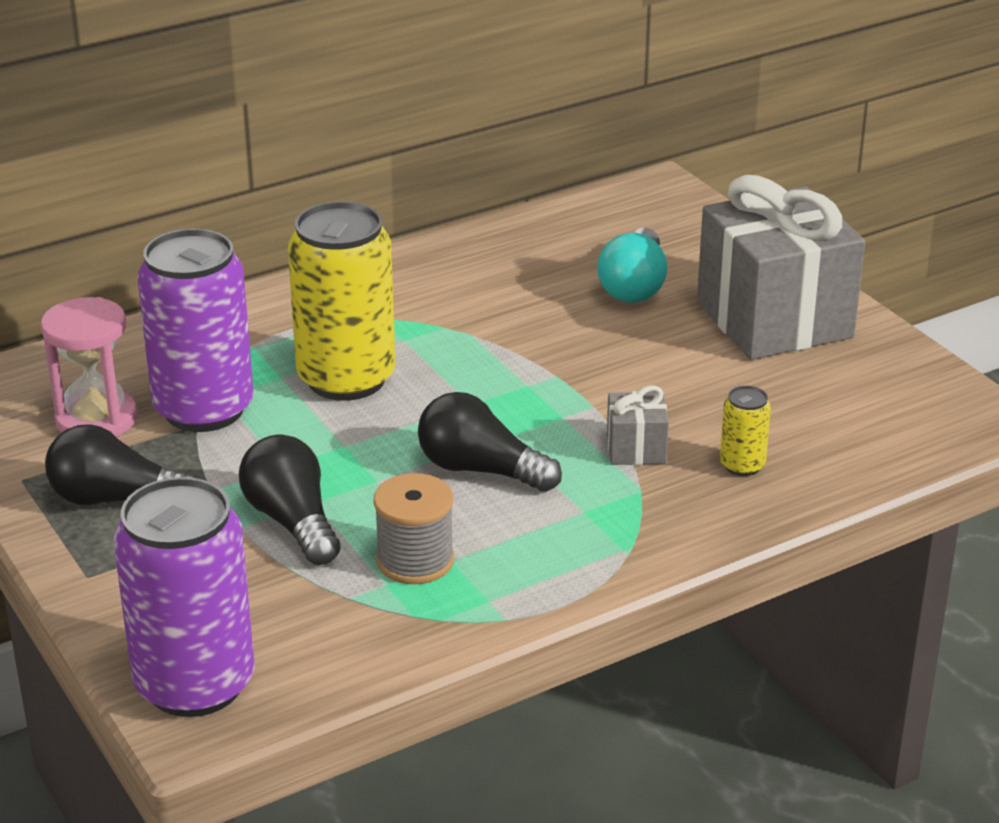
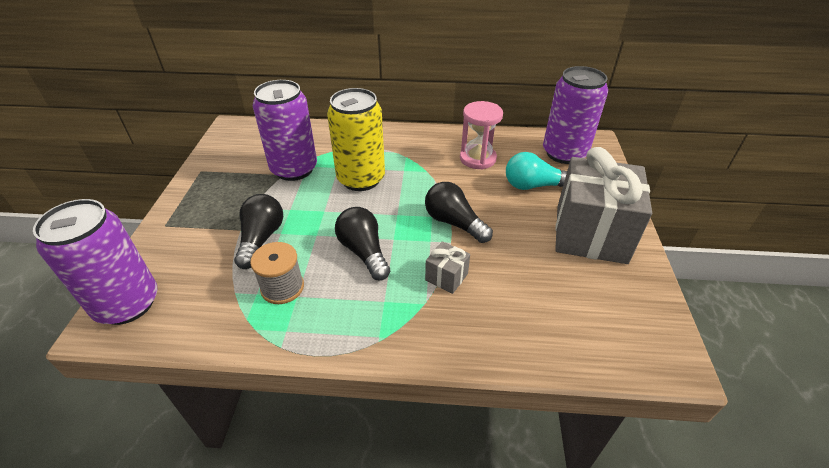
camera: 35 degrees right, 10 degrees up
(96, 419) = (254, 157): pink hourglass -> pink hourglass (477, 158)
(116, 499) = (217, 195): black light bulb -> black light bulb (454, 223)
(633, 222) = (564, 153): none -> purple can
(634, 286) = (533, 186): turquoise light bulb -> turquoise light bulb turned 45 degrees clockwise
(742, 465) = (492, 316): yellow can -> none

